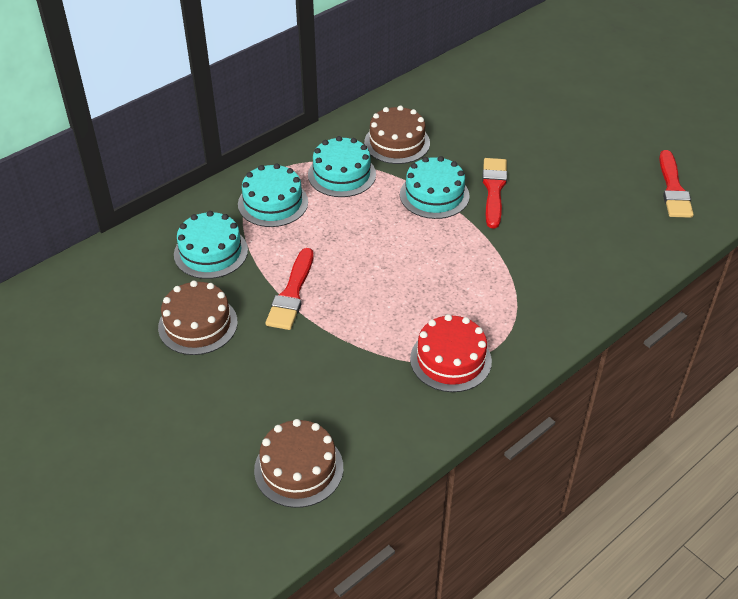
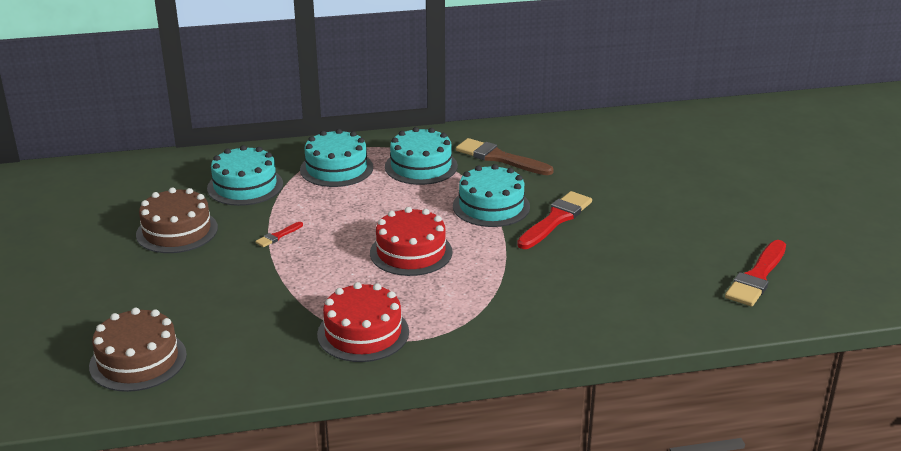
camera: 30 degrees right, 15 degrees down
(292, 294) = (278, 236): red brush -> red brush, size x0.47
(397, 143) = (499, 158): brown cake -> brown brush
(414, 266) = (411, 252): none -> red cake

